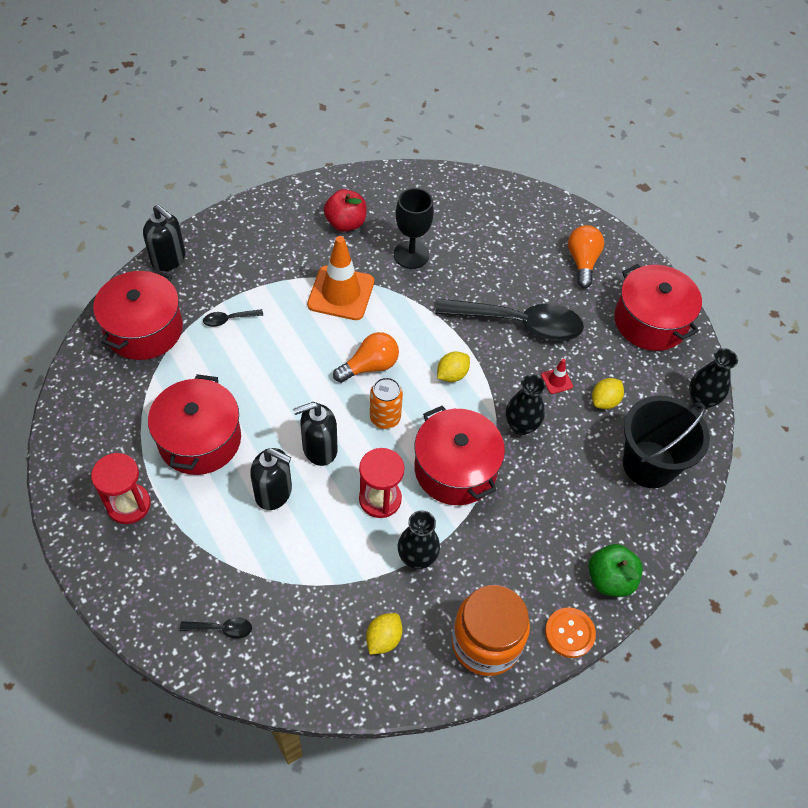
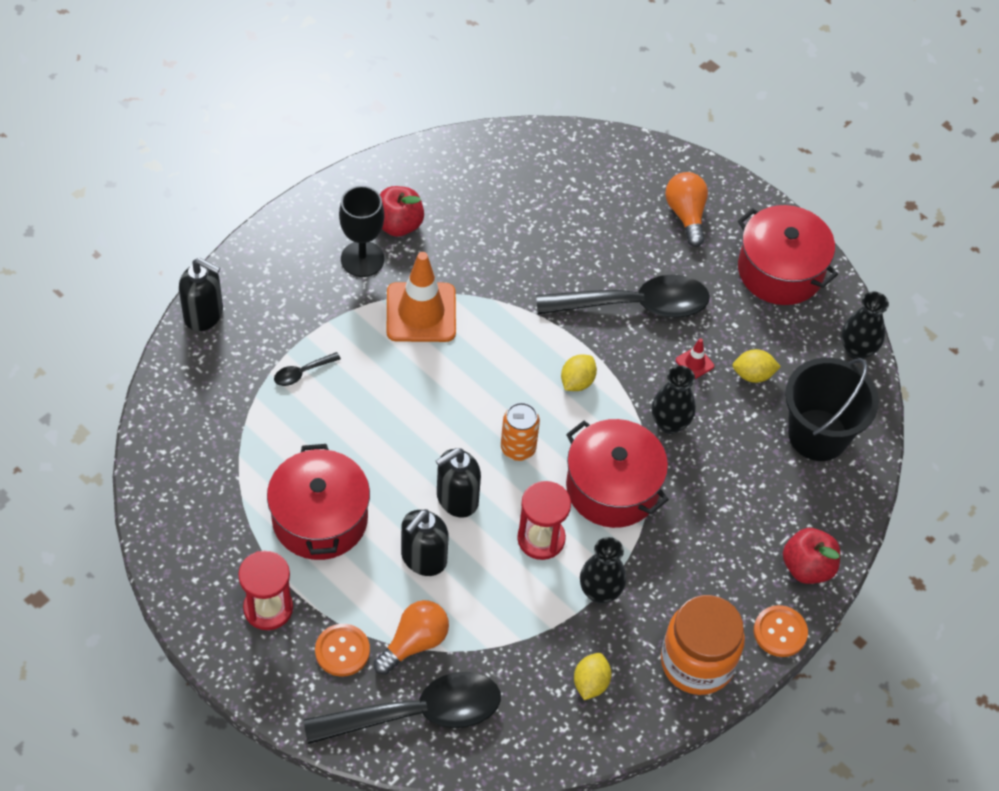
camera: 15 degrees left, 0 degrees up
(144, 329) = (207, 406): red pot -> none
(177, 556) = (342, 651): none -> orange button
(222, 629) = (418, 713): black spoon -> black spoon, size x2.49
(274, 493) = (423, 558): black soap dispenser -> black soap dispenser turned 120 degrees clockwise
(370, 366) = (482, 392): orange light bulb -> orange light bulb (414, 643)
(411, 254) = (487, 247): black goblet -> black goblet (362, 259)
(604, 401) = (753, 375): yellow lemon -> yellow lemon turned 60 degrees clockwise
(610, 579) = (807, 567): green apple -> red apple

